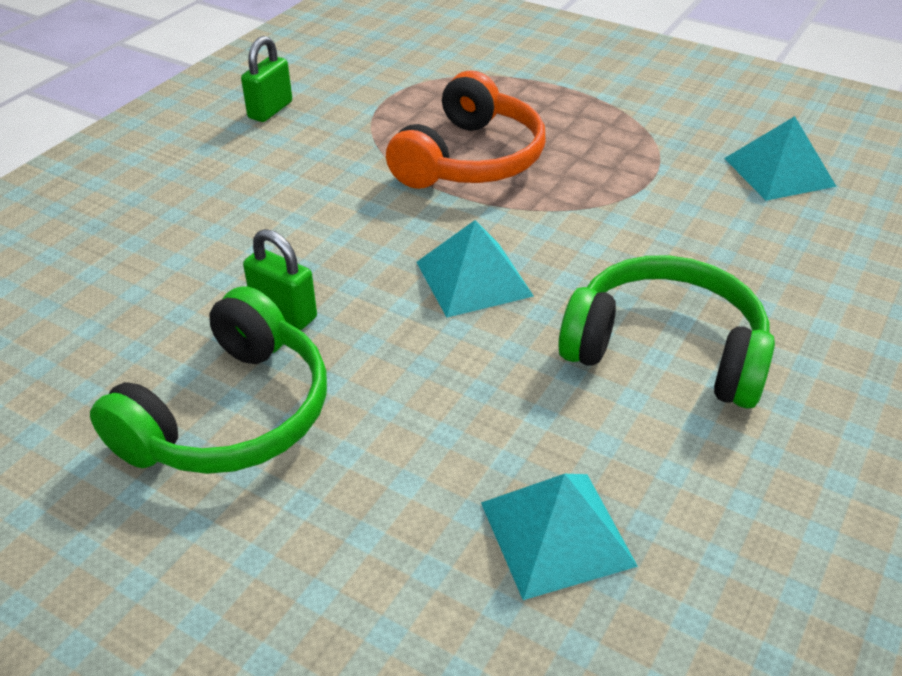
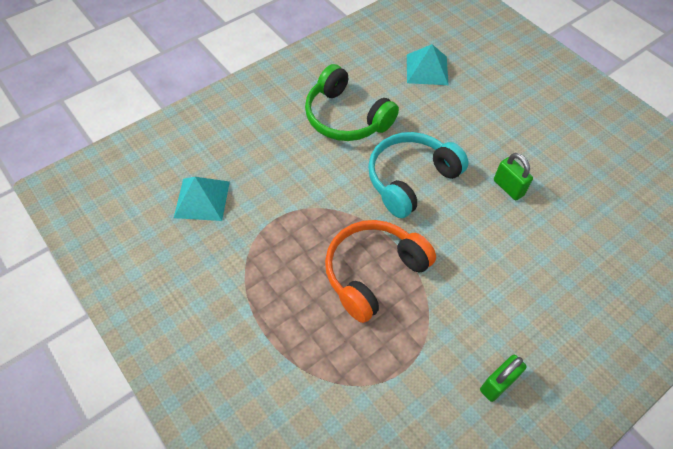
camera: 160 degrees left, 15 degrees up
(230, 414) = (536, 144): green headphones -> none
(473, 278) = (411, 179): turquoise pyramid -> turquoise headphones

